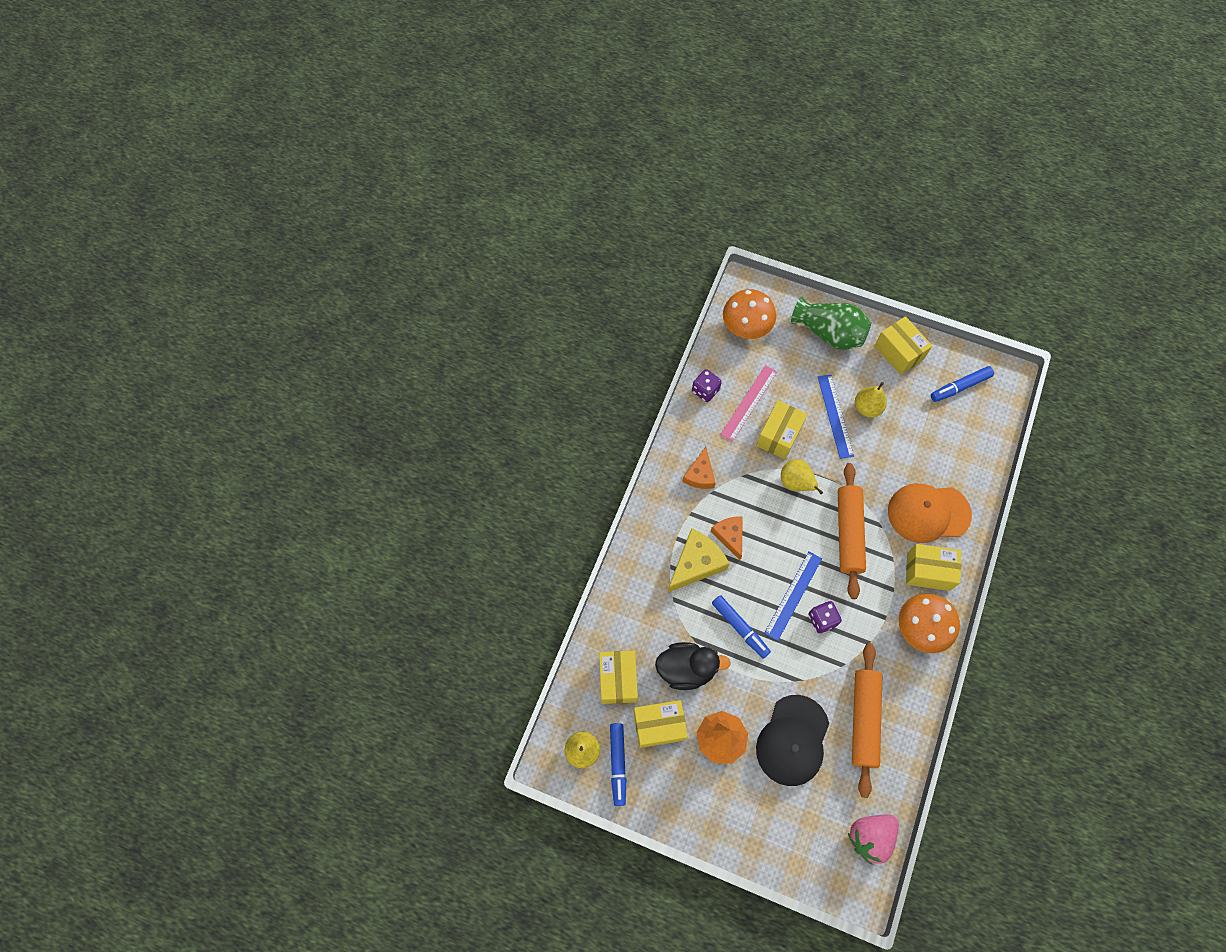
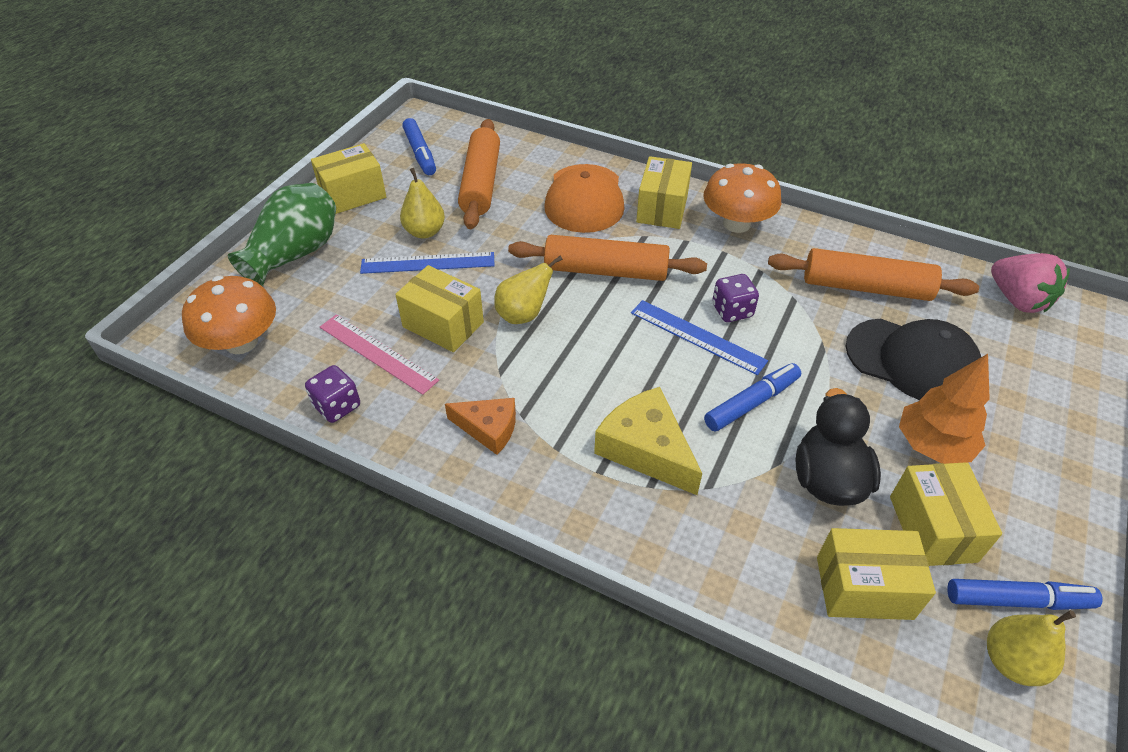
camera: 85 degrees left, 20 degrees down
(729, 536) = (601, 400): orange cheese -> none
(931, 436) = (481, 183): none -> orange rolling pin

